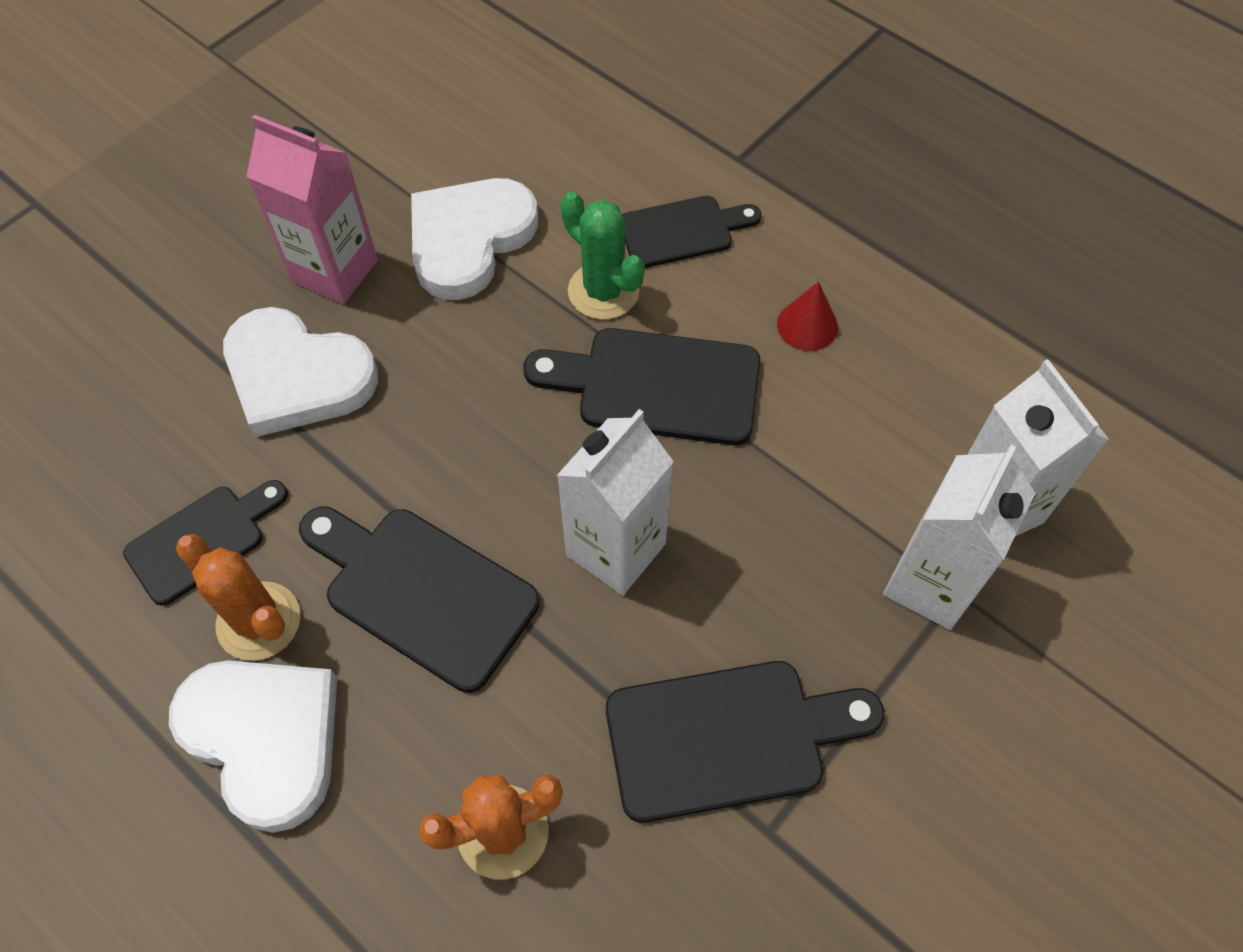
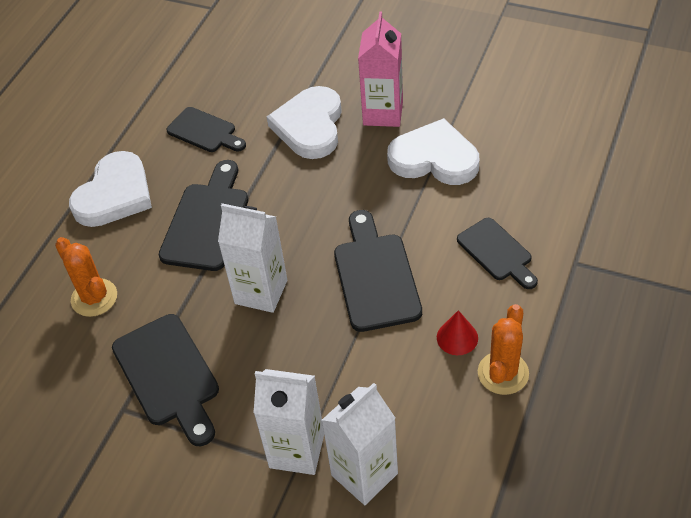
camera: 75 degrees right, 10 degrees down
(259, 621) = (170, 168): orange cactus -> orange cactus (503, 373)
(603, 291) = (430, 230): green cactus -> none

